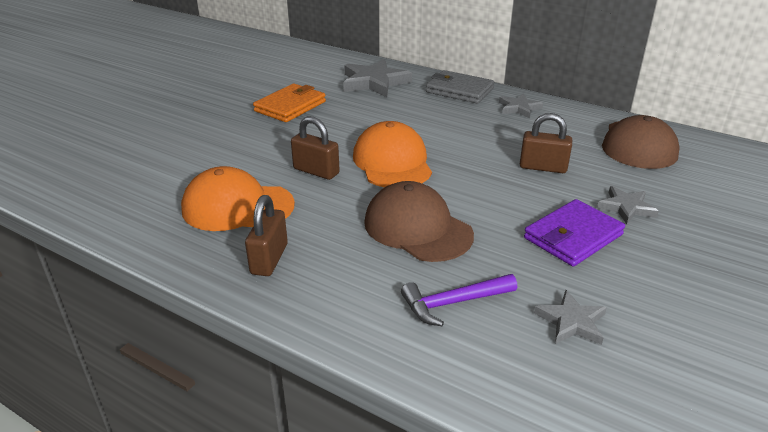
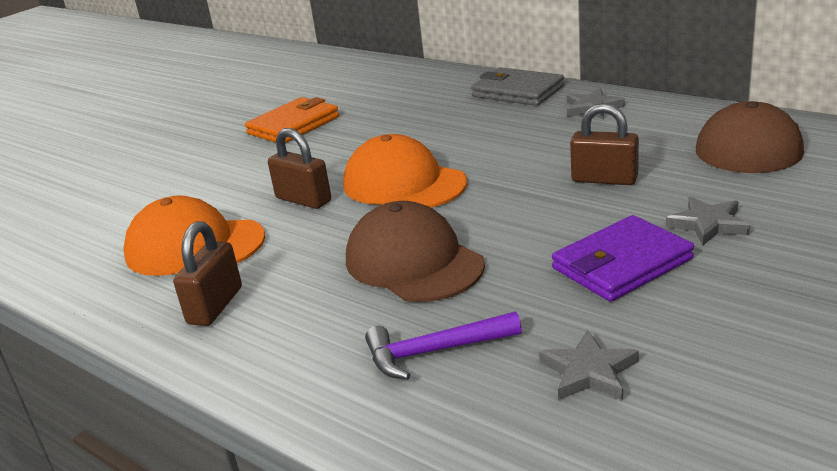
camera: 10 degrees right, 5 degrees down
(374, 82) = (408, 90): grey star -> none
(392, 162) = (404, 184): orange cap -> orange cap turned 45 degrees counterclockwise

